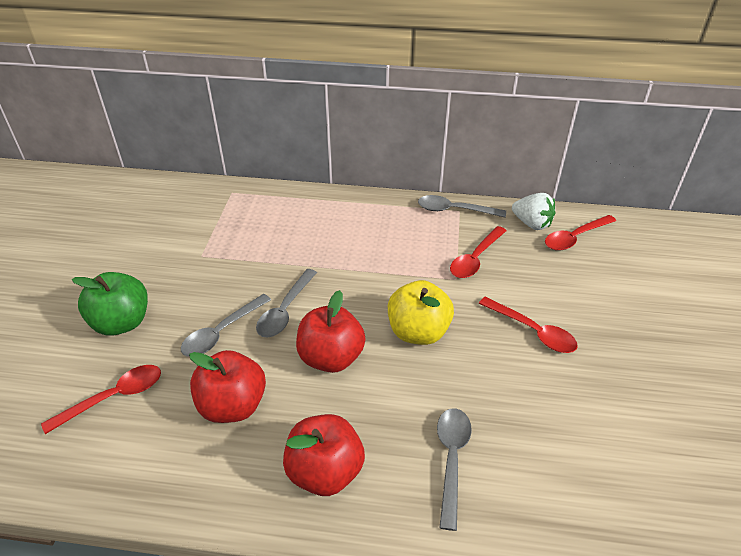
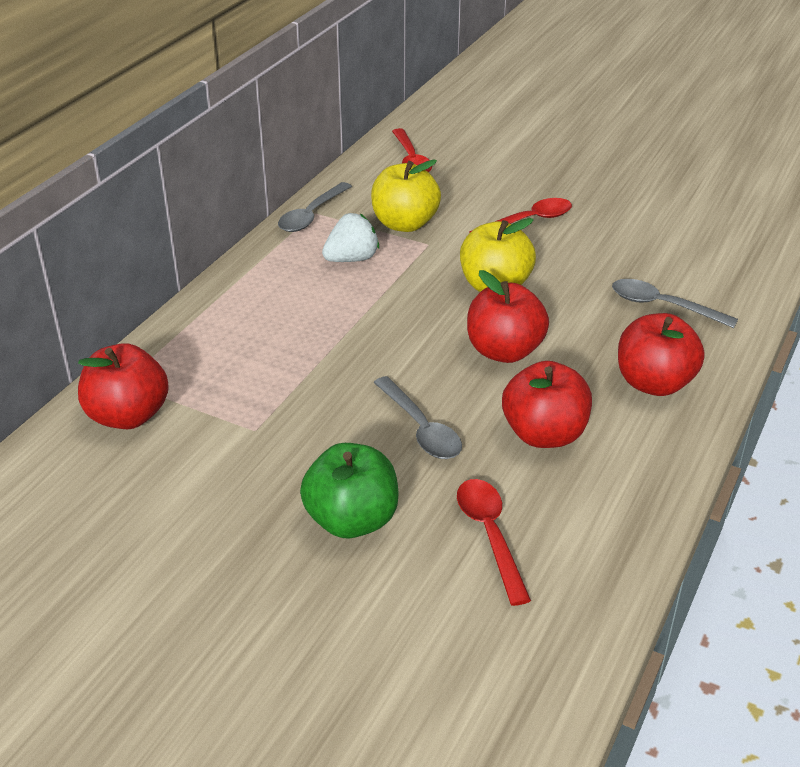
camera: 70 degrees left, 5 degrees down
(201, 204) = (128, 416): none -> red apple
(285, 310) = (410, 371): grey spoon -> none
(475, 259) = (404, 224): red spoon -> yellow apple
(531, 223) = (371, 176): white strawberry -> white strawberry (352, 259)

